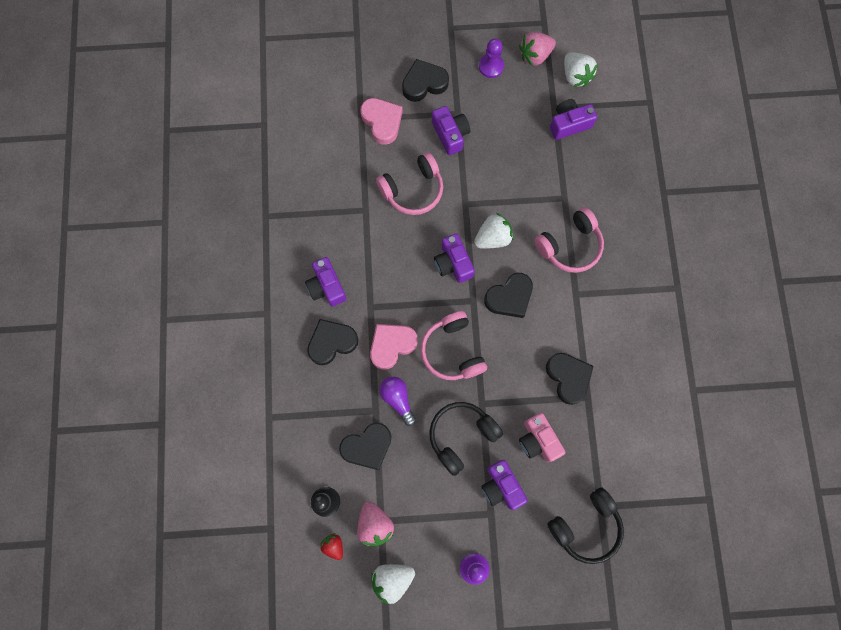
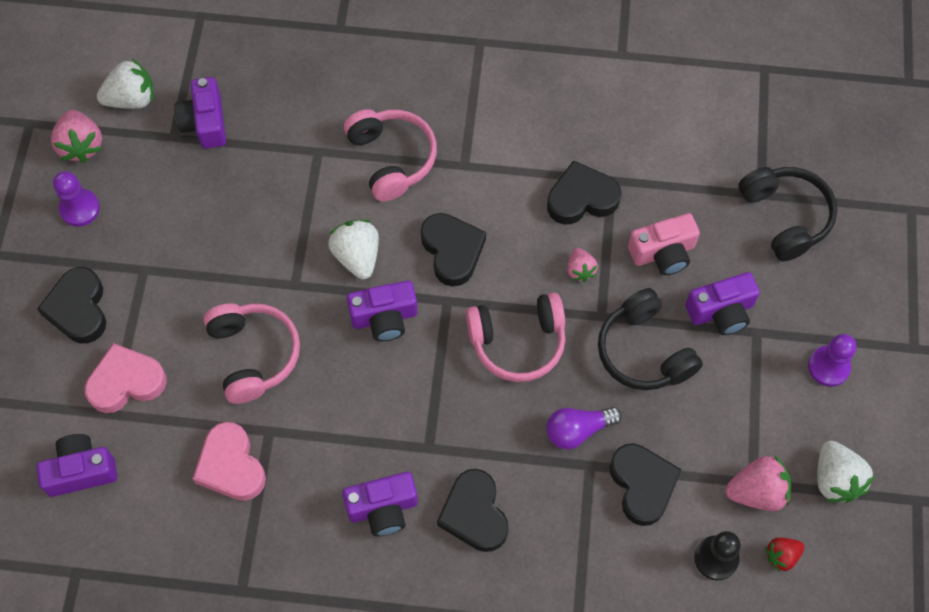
camera: 80 degrees left, 10 degrees down
(392, 345) = (494, 426): pink heart -> pink heart (231, 466)
(450, 134) = (176, 286): purple camera -> purple camera (81, 471)
(513, 384) = (580, 270): none -> pink strawberry

